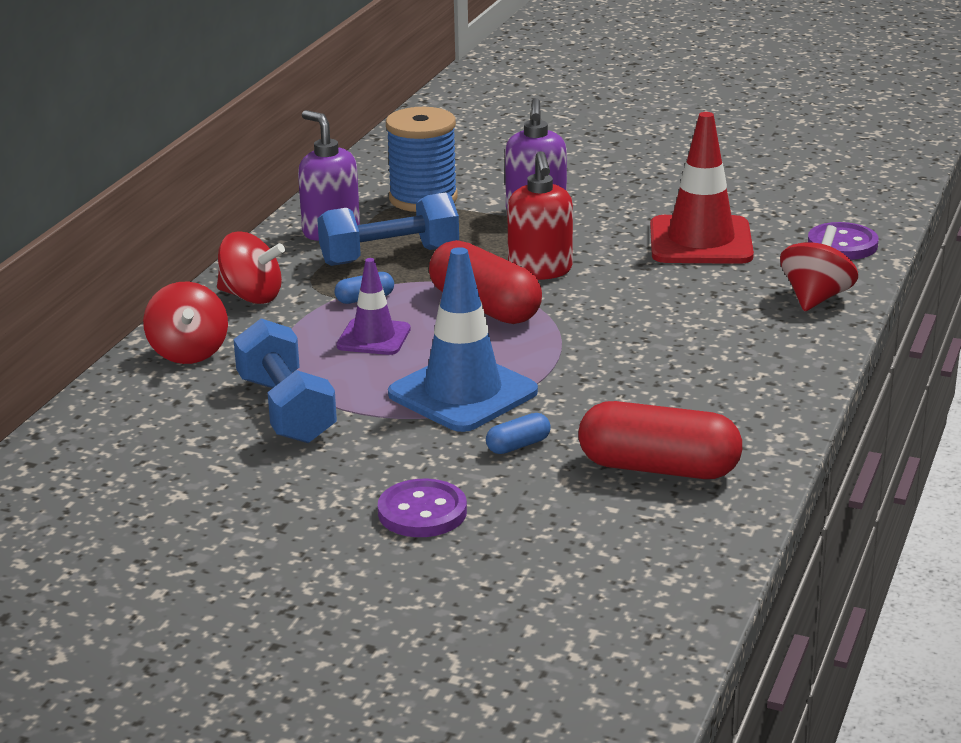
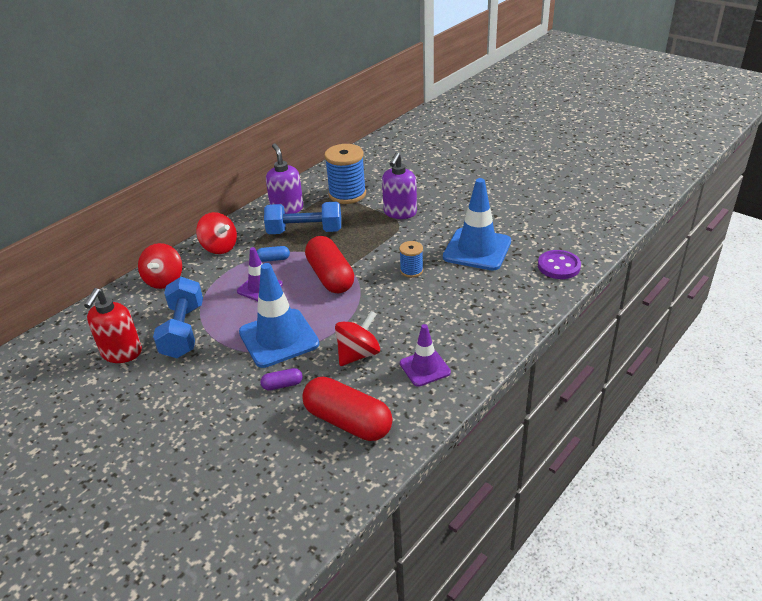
camera: 20 degrees right, 10 degrees up
(422, 512) = (200, 424): purple button -> none
(518, 445) = (282, 385): blue capsule -> purple capsule
(540, 271) = (376, 256): red soap dispenser -> red soap dispenser (121, 353)
(615, 281) = (411, 271): none -> blue spool
(700, 241) = (477, 249): red traffic cone -> blue traffic cone
(728, 390) = (425, 368): none -> purple traffic cone
(816, 298) = (519, 305): red spinning top -> red spinning top (358, 354)

